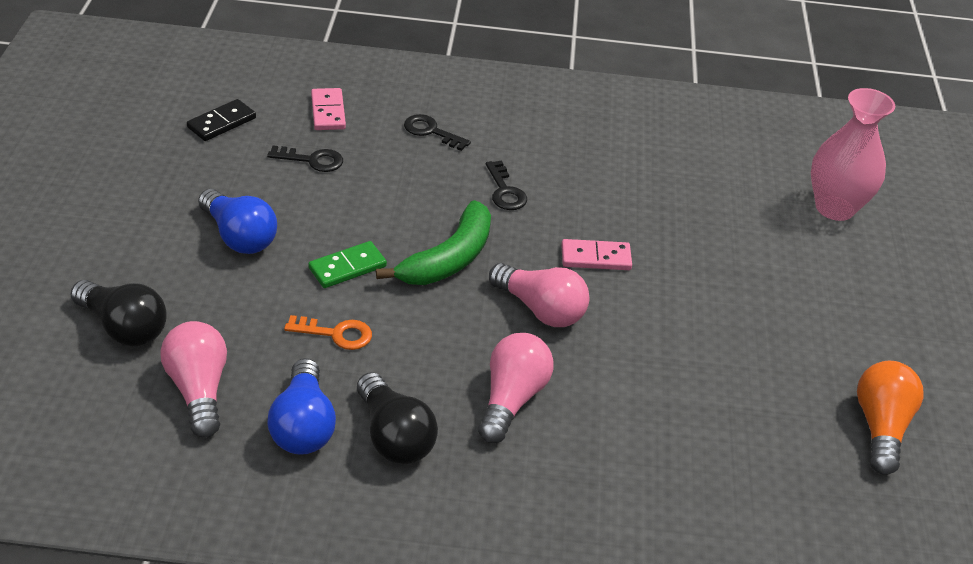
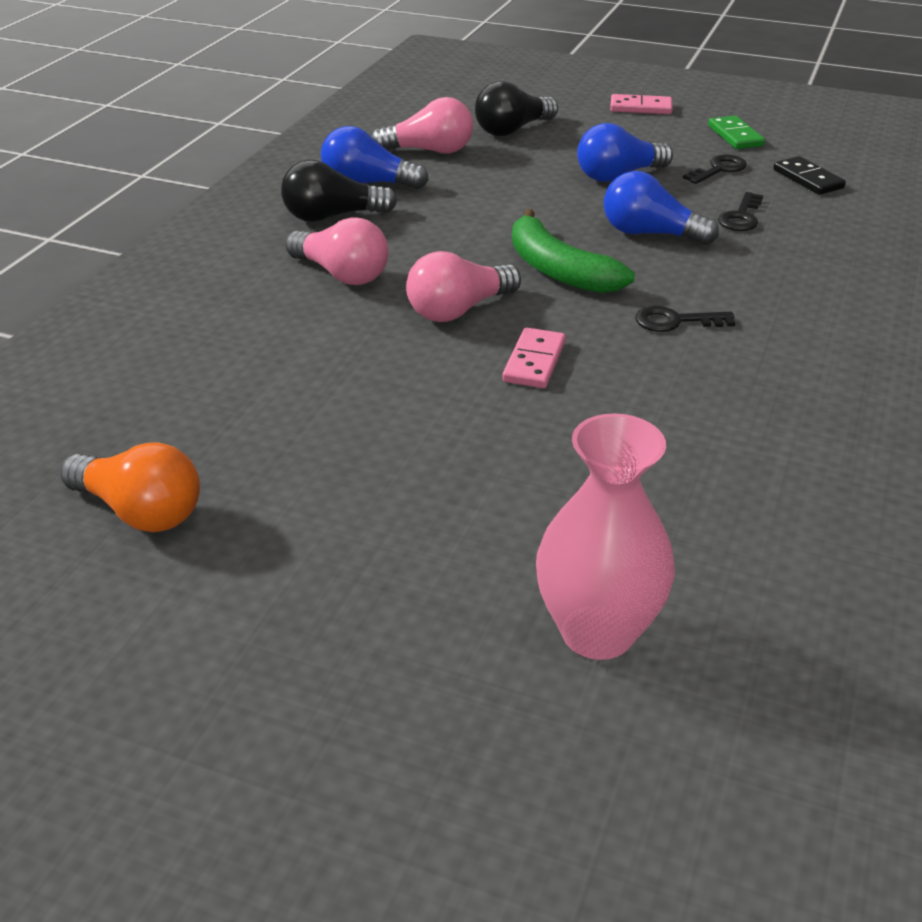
camera: 110 degrees right, 5 degrees down
(328, 112) = (837, 233): pink domino -> pink domino (640, 108)
(336, 334) = (469, 205): orange key -> none
(347, 267) = (559, 218): green domino -> green domino (735, 136)
(362, 210) = (650, 234): none -> blue light bulb
(431, 131) = (802, 290): black key -> black key (719, 169)

